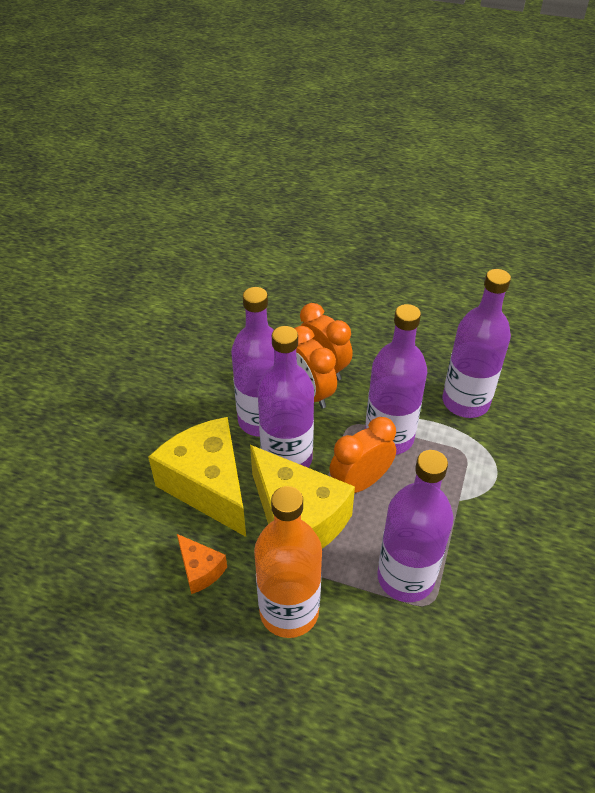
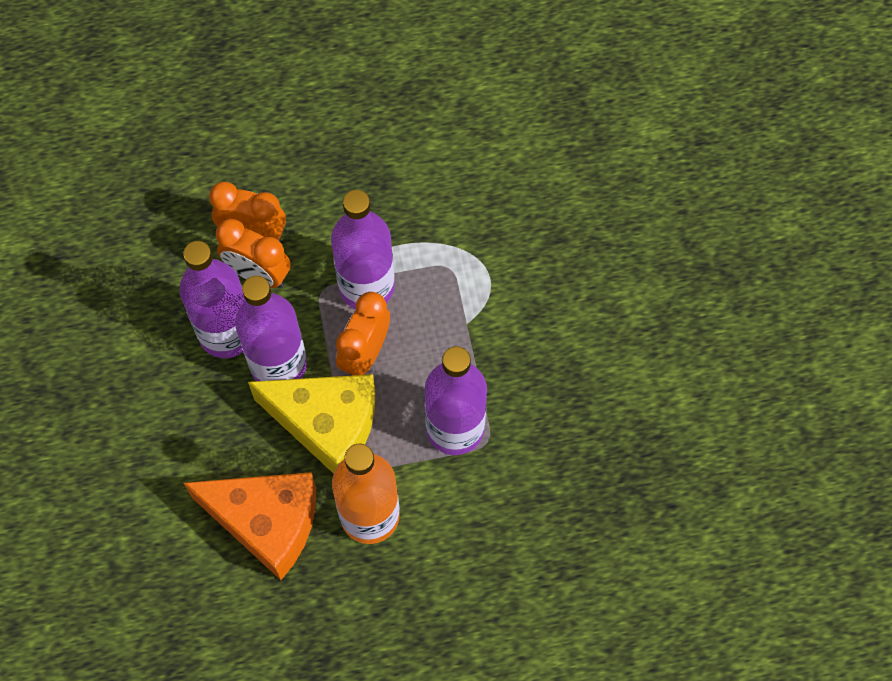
camera: 30 degrees left, 20 degrees up
(200, 570) = (266, 522): orange cheese -> orange cheese, size x2.16
(208, 486) = (219, 436): yellow cheese -> none
(465, 402) = (422, 203): purple bottle -> none

